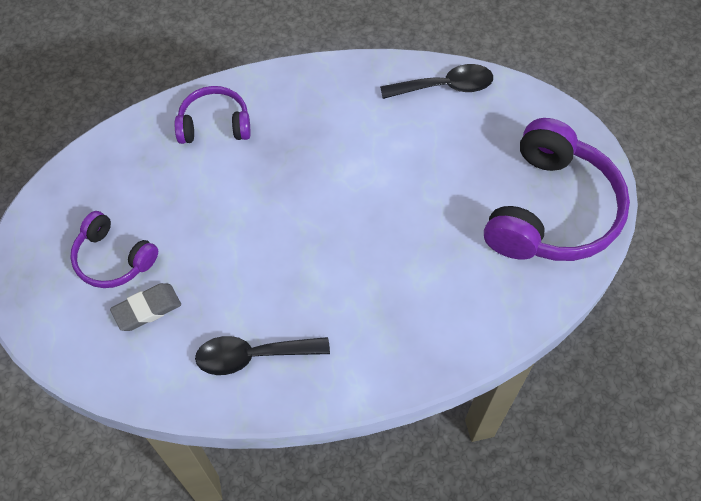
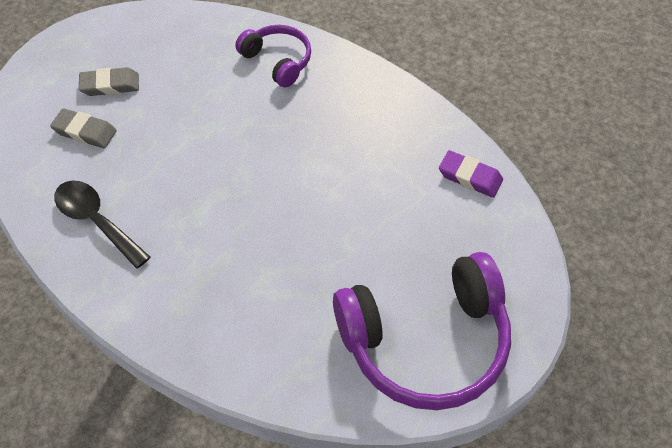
camera: 50 degrees right, 5 degrees down
(113, 259) = (110, 85): purple headphones -> grey eraser
(445, 87) = (470, 177): black spoon -> purple eraser

